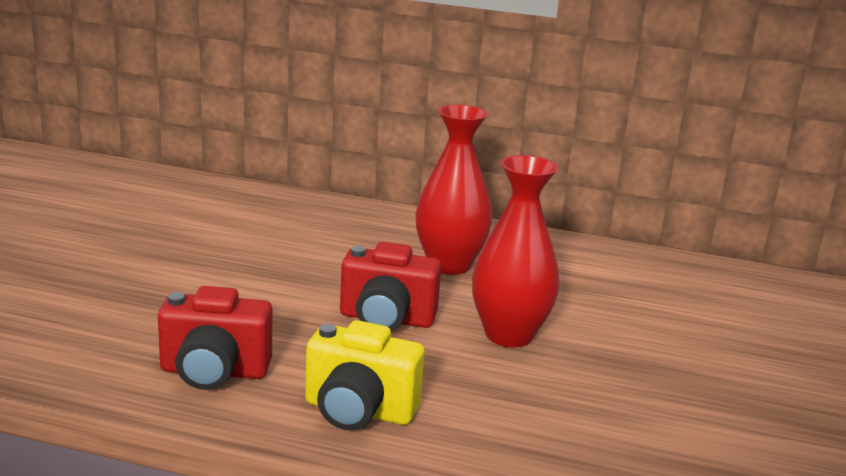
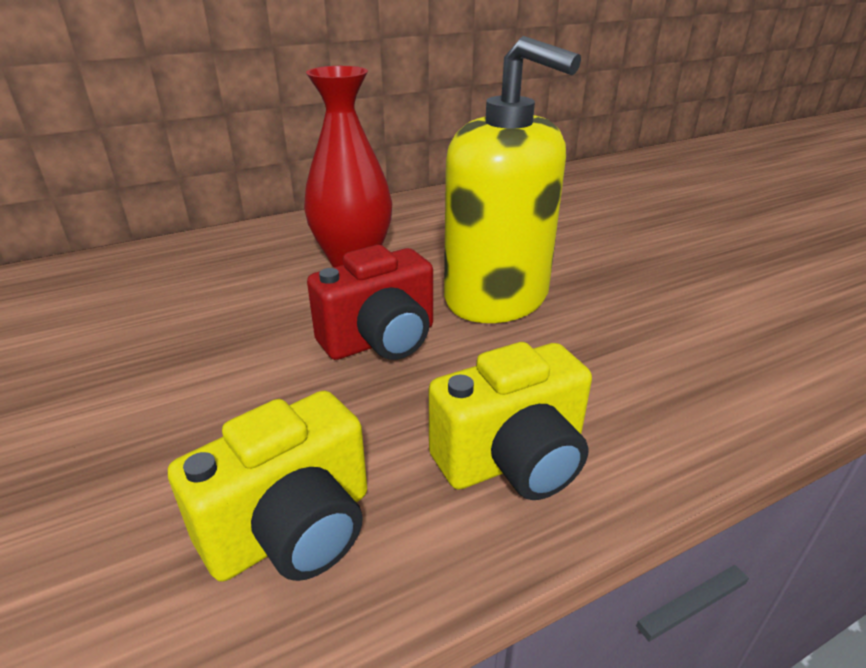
camera: 40 degrees left, 10 degrees up
(214, 372) = (292, 529): red camera -> yellow camera
(509, 335) = (497, 297): red vase -> yellow soap dispenser

